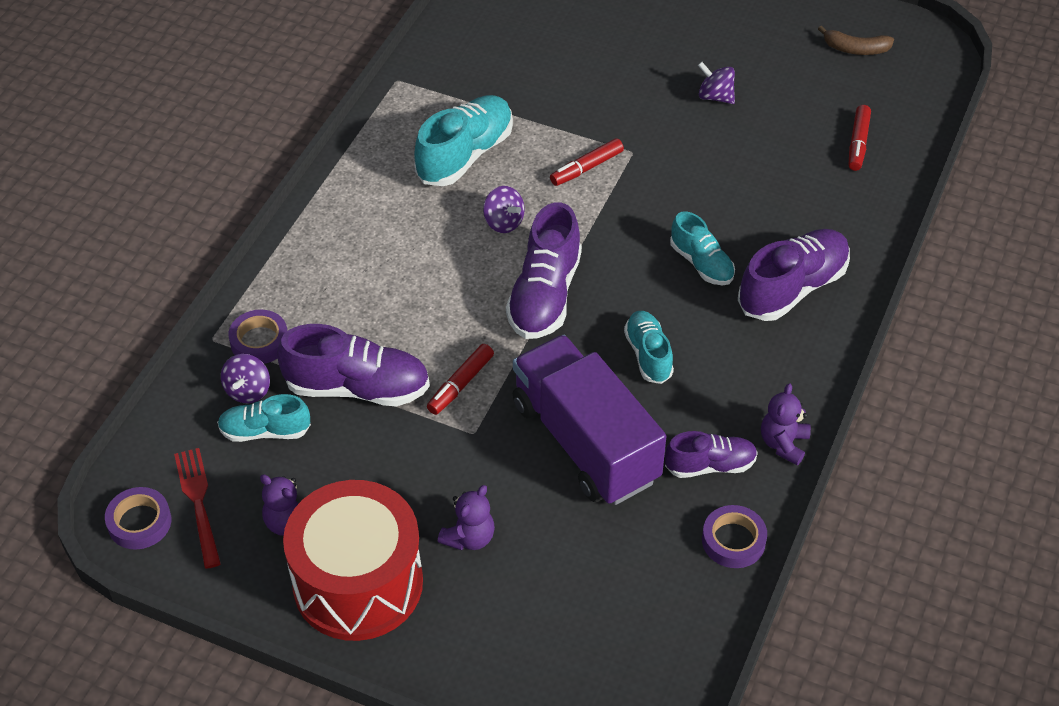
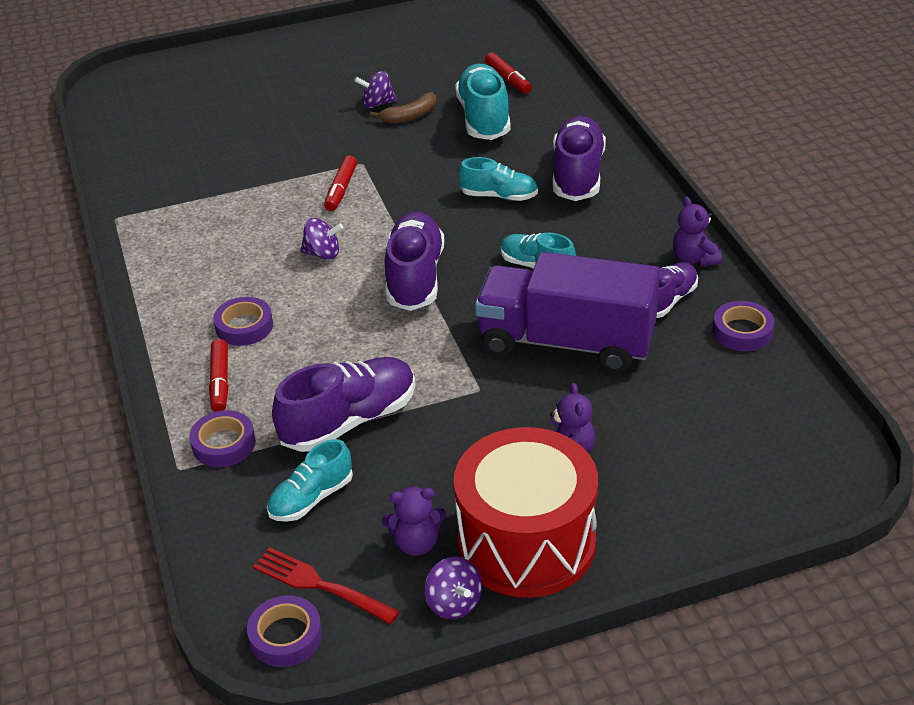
camera: 40 degrees left, 10 degrees down
(248, 391) = (259, 482): purple spinning top -> purple spinning top (454, 603)
(378, 249) = (244, 326): none -> purple tape
(460, 384) = (427, 367): red marker -> red marker (220, 382)
(465, 155) = (235, 232): turquoise shoe -> turquoise shoe (484, 118)
(545, 295) = (415, 277): purple shoe -> purple shoe turned 150 degrees counterclockwise
(855, 49) = (436, 33): brown banana -> brown banana (410, 116)

